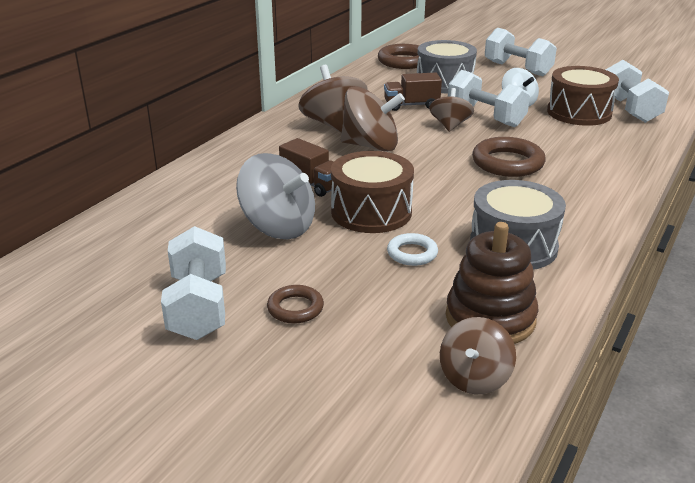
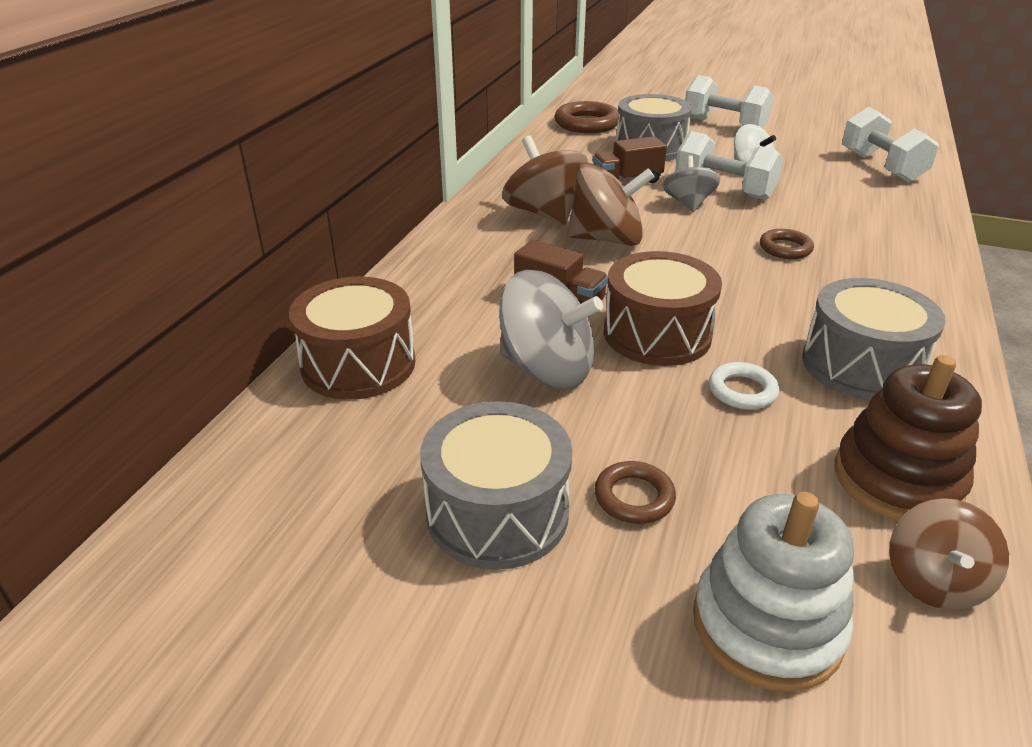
camera: 10 degrees left, 5 degrees up
(199, 307) = (497, 512): white dumbbell -> grey drum
(342, 387) = (767, 625): none -> white stacking toy
(450, 126) = (688, 204): brown spinning top -> grey spinning top
(507, 163) = (785, 248): brown ring -> brown ring, size x0.58
(579, 113) = (827, 175): brown drum -> brown drum (358, 364)

